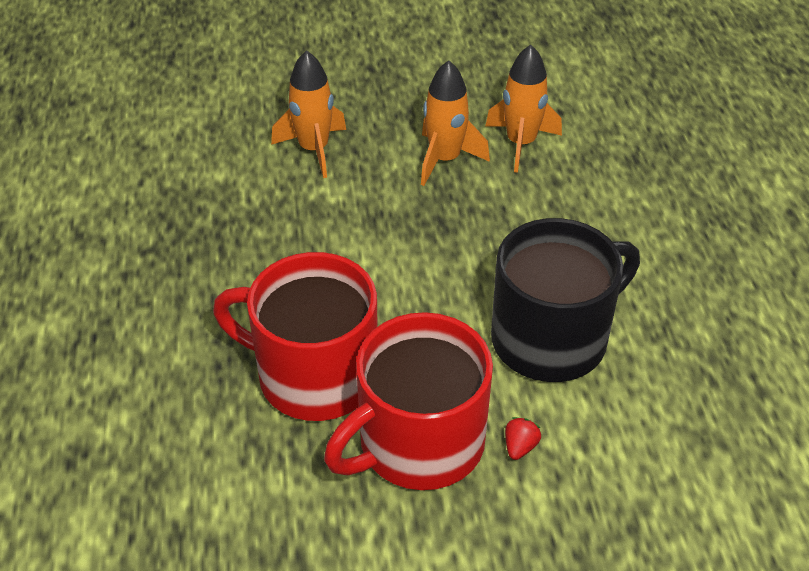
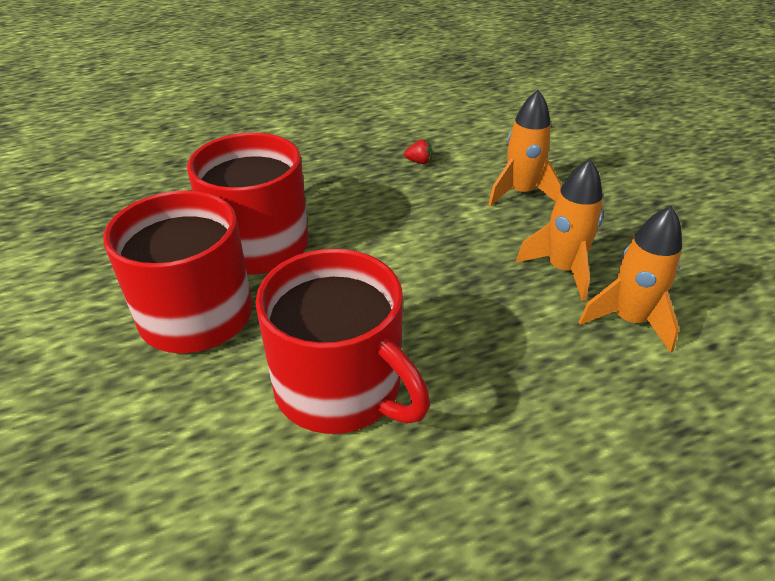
camera: 75 degrees right, 5 degrees down
(520, 446) = (193, 383): red strawberry -> red strawberry (419, 162)
(552, 338) = (340, 388): black mug -> red mug

